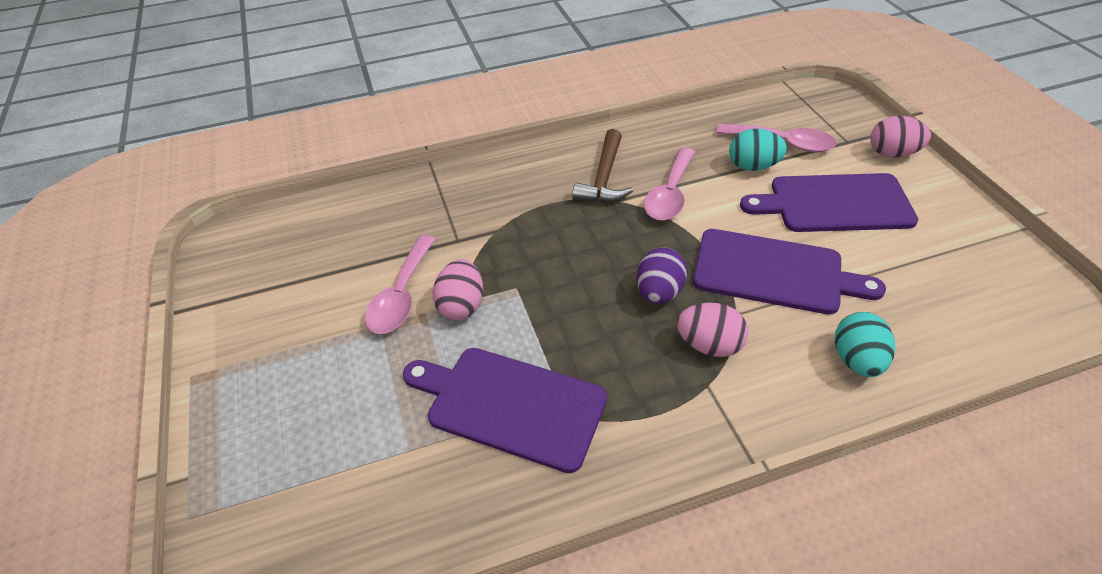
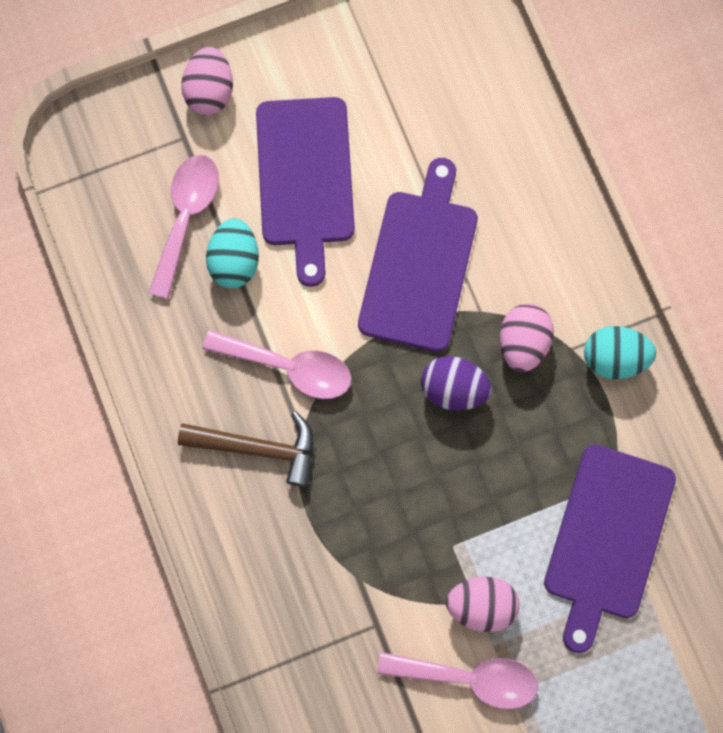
camera: 95 degrees left, 30 degrees up
(856, 360) = (534, 206): turquoise egg -> turquoise egg (614, 358)

